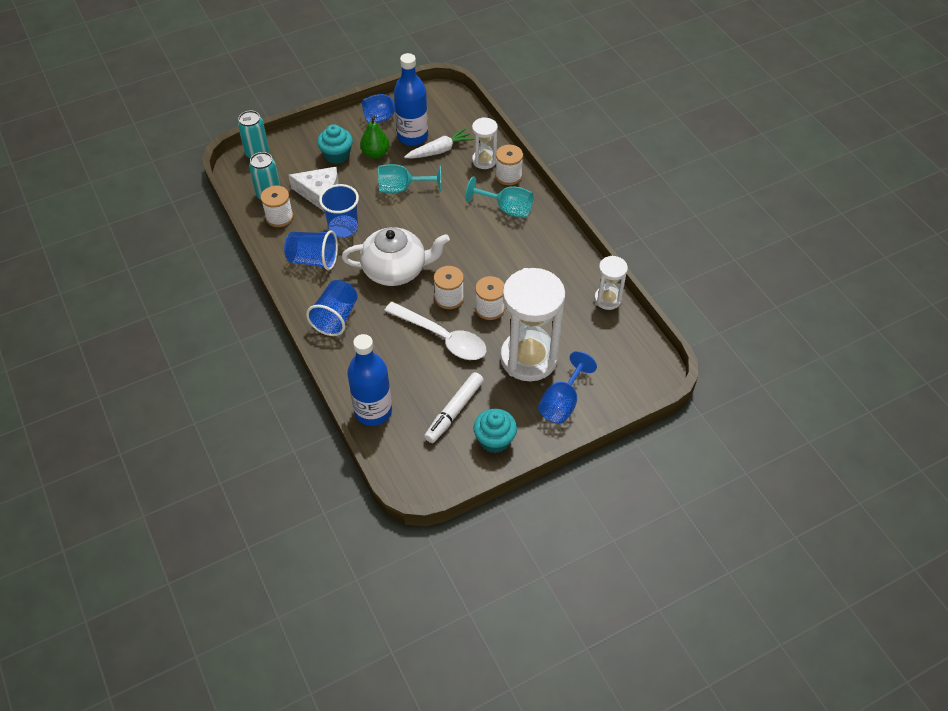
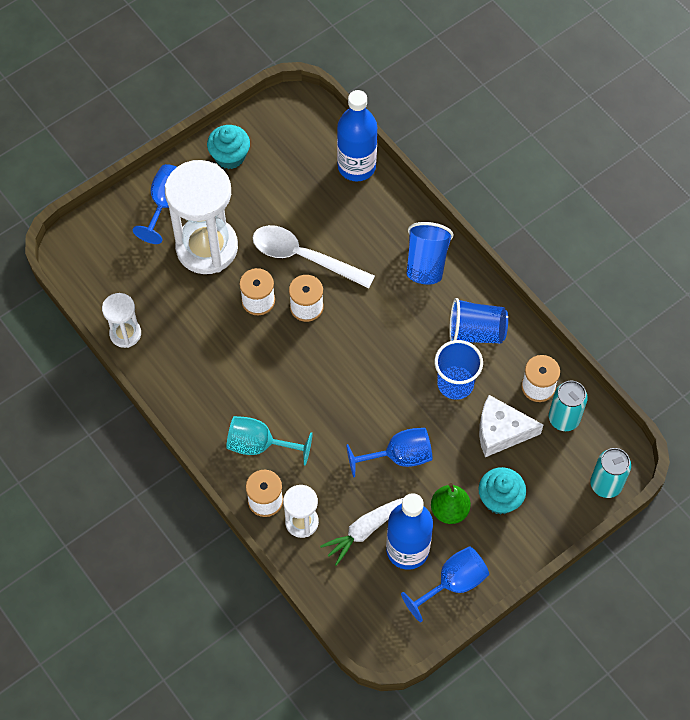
camera: 170 degrees right, 10 degrees up
(395, 270) = (376, 334): white teapot -> none
(402, 188) = (399, 456): turquoise goblet -> blue goblet
(454, 411) = (275, 179): white marker -> none

